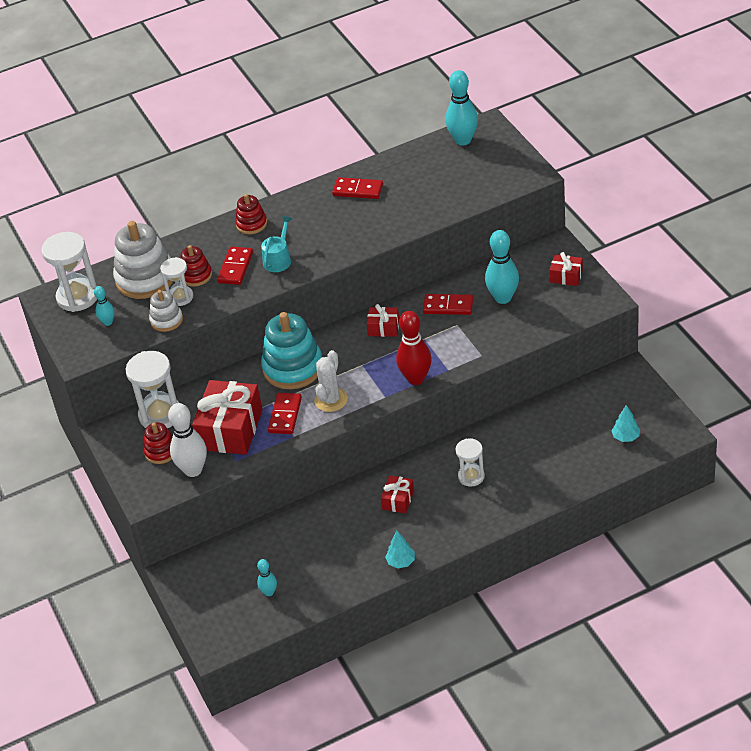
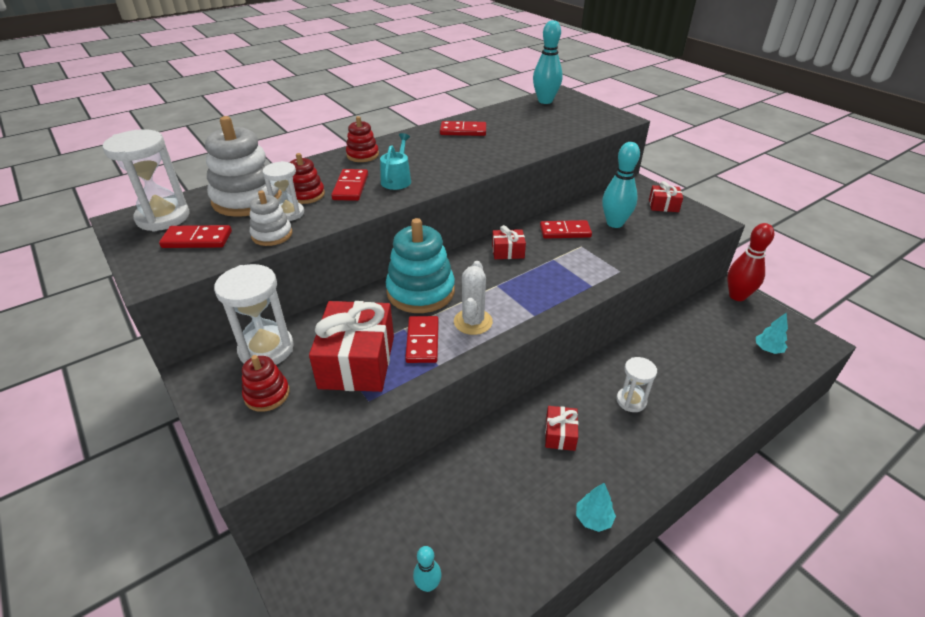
camera: 15 degrees left, 5 degrees down
(108, 322) = (197, 239): turquoise bowling pin -> red domino
(193, 470) = (311, 417): white bowling pin -> none
(416, 378) = (561, 295): red bowling pin -> red bowling pin (737, 296)

